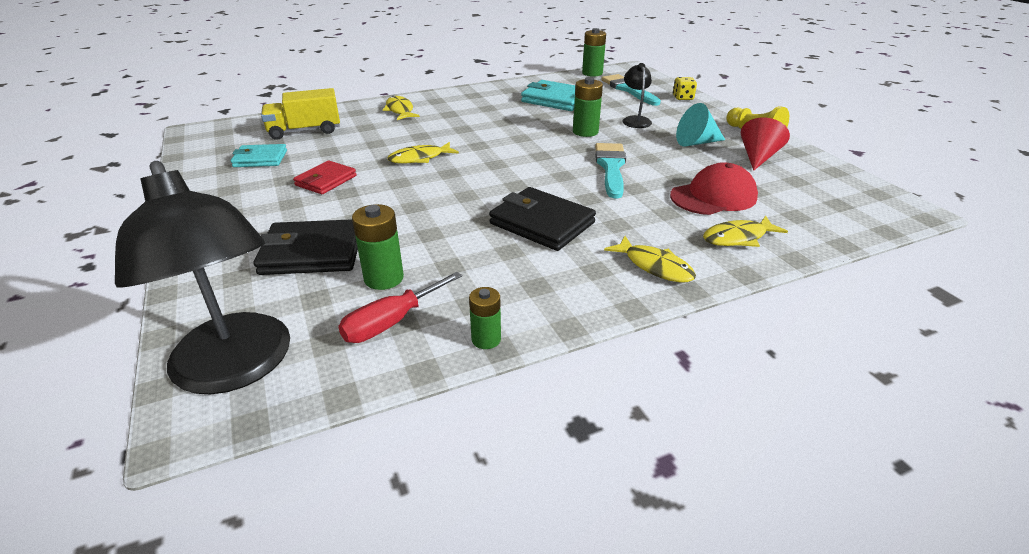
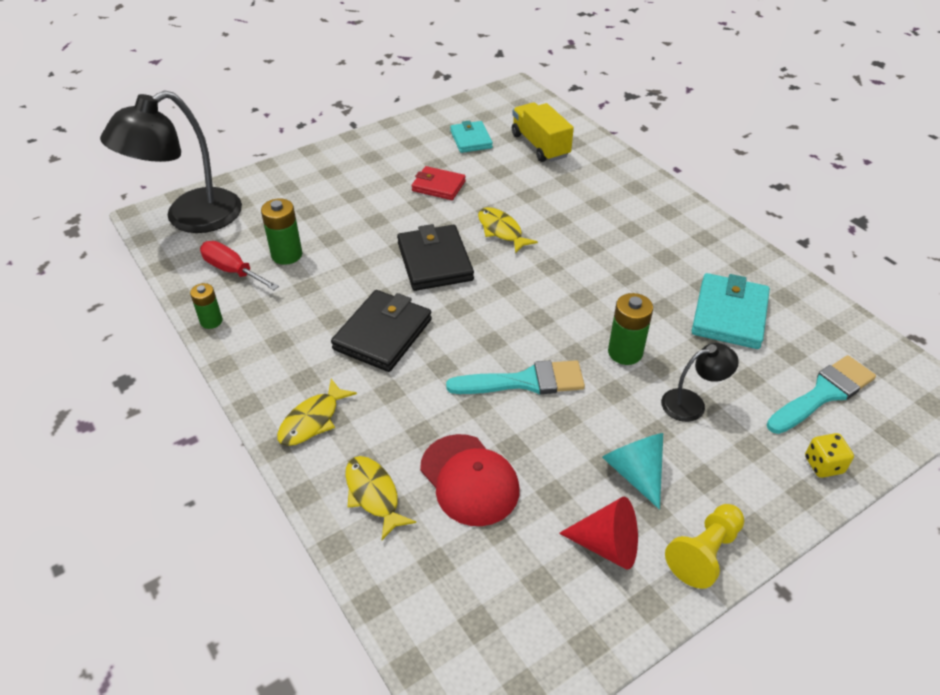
camera: 80 degrees right, 10 degrees up
(312, 252) = (320, 211): black wallet -> black wallet (435, 261)
(400, 110) = (623, 191): yellow fish -> none
(592, 73) = (876, 347): green battery -> none

